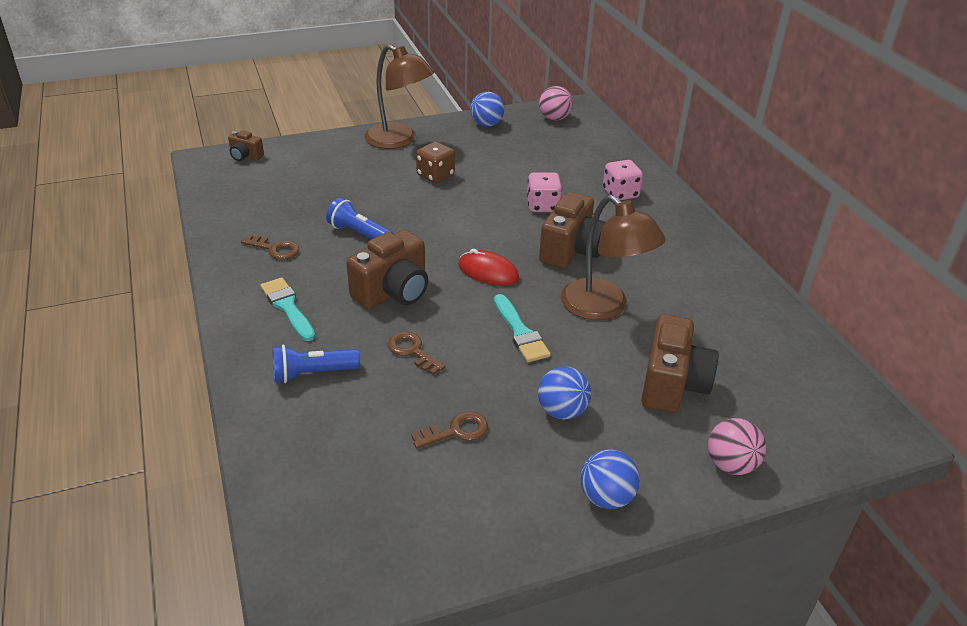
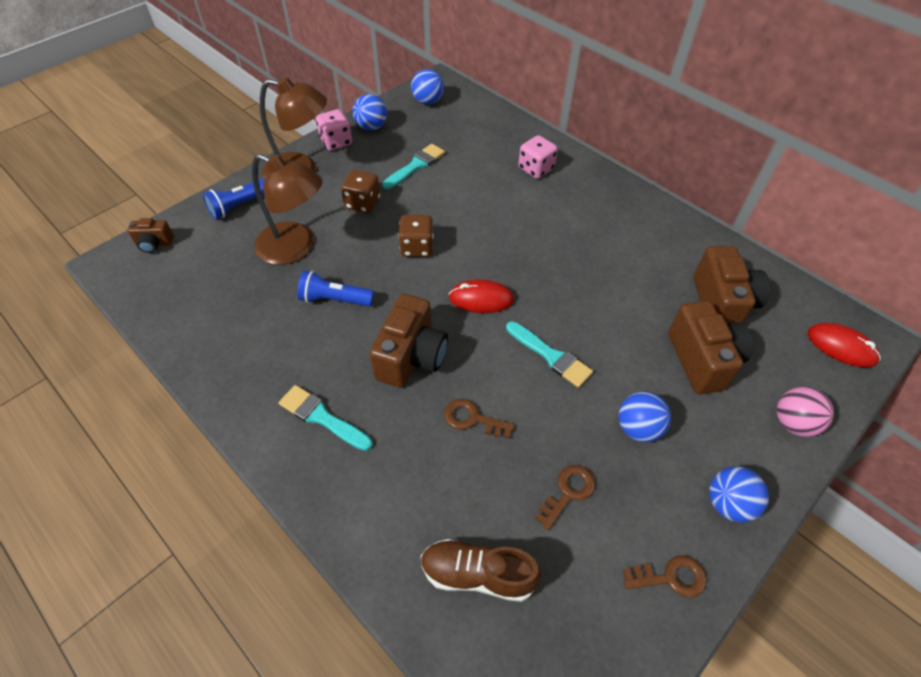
camera: 25 degrees left, 15 degrees up
(275, 249) = (262, 350): brown key -> brown key (670, 577)
(312, 373) = (398, 487): blue flashlight -> blue flashlight (239, 206)
(332, 454) = (477, 574): none -> brown shoe
(459, 219) = (417, 247): none -> brown dice
(505, 162) = (416, 166): none -> turquoise brush
(543, 206) = (480, 205): pink dice -> pink dice (336, 142)
(554, 118) = (428, 101): pink ball -> blue ball
(571, 251) = (536, 247): brown camera -> brown camera (721, 303)
(604, 307) = (600, 300): brown lamp -> brown lamp (295, 248)
(842, 426) = (841, 347): none -> red mouse

